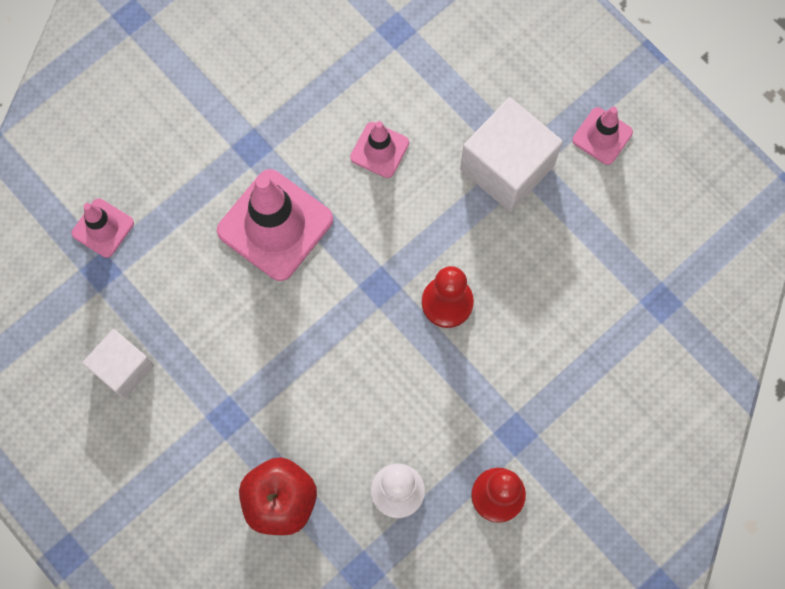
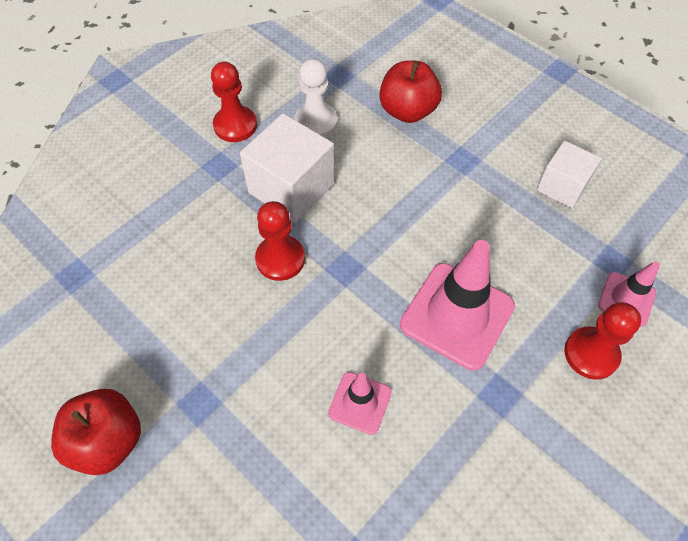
camera: 175 degrees right, 15 degrees down
(157, 176) = (591, 354): none -> red pawn
(507, 167) = (219, 395): white cube -> white cube (291, 188)
(602, 136) = (108, 441): pink traffic cone -> red apple

